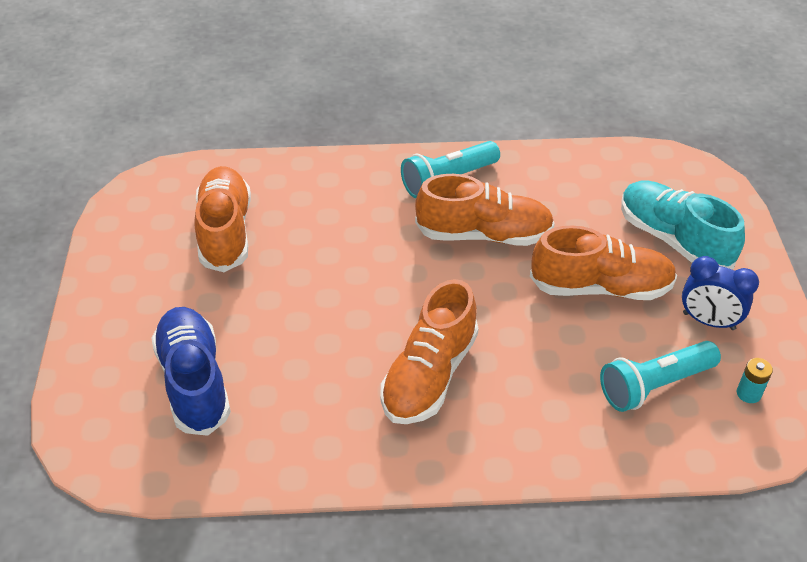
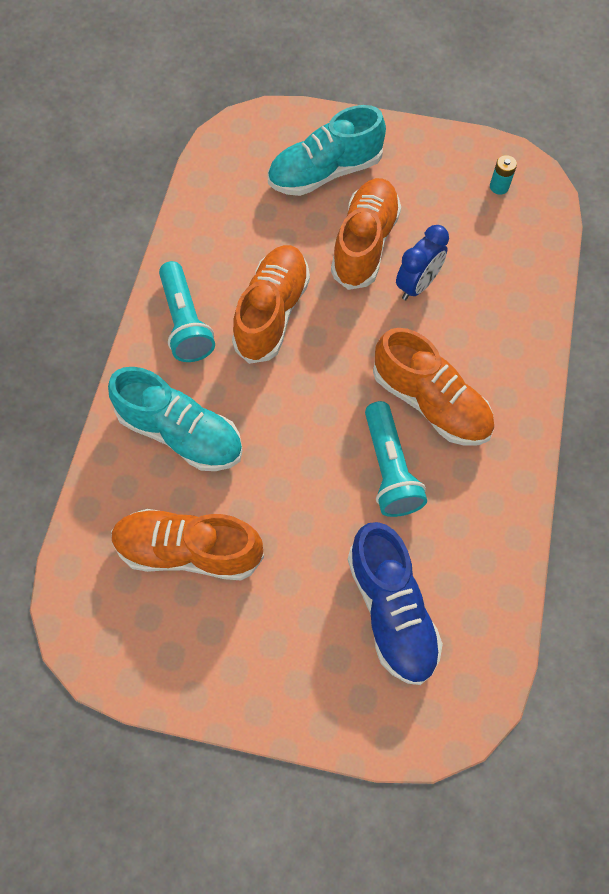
camera: 75 degrees left, 20 degrees up
(194, 382) = (391, 610): blue shoe -> blue shoe turned 105 degrees counterclockwise
(335, 202) = (181, 433): none -> turquoise shoe
(654, 386) = (478, 244): turquoise flashlight -> turquoise flashlight (389, 469)
(708, 321) = (422, 184): blue clock -> blue clock (417, 285)

